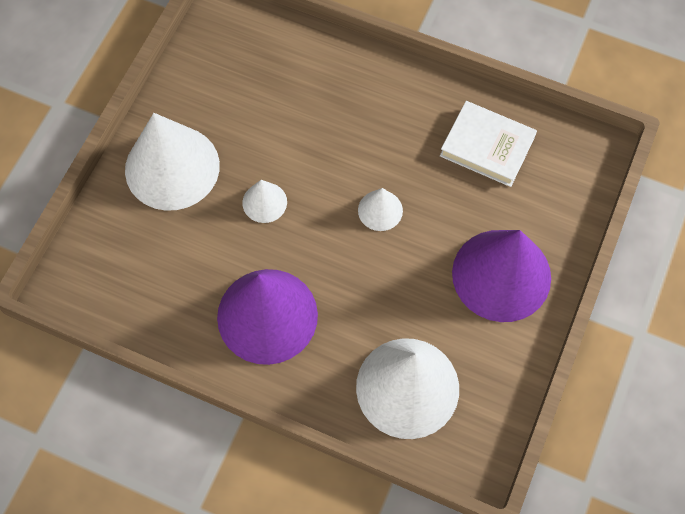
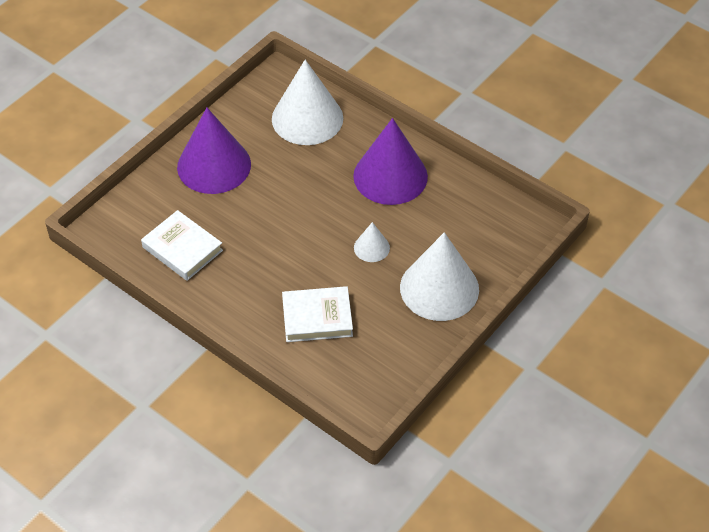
camera: 165 degrees left, 15 degrees down
(302, 99) = (317, 317): none -> white book
(380, 210) = (284, 223): white cone -> none

